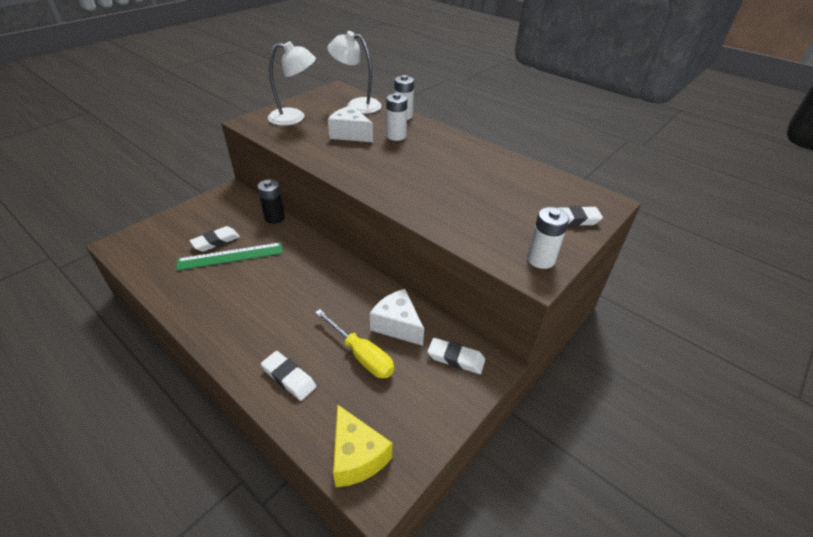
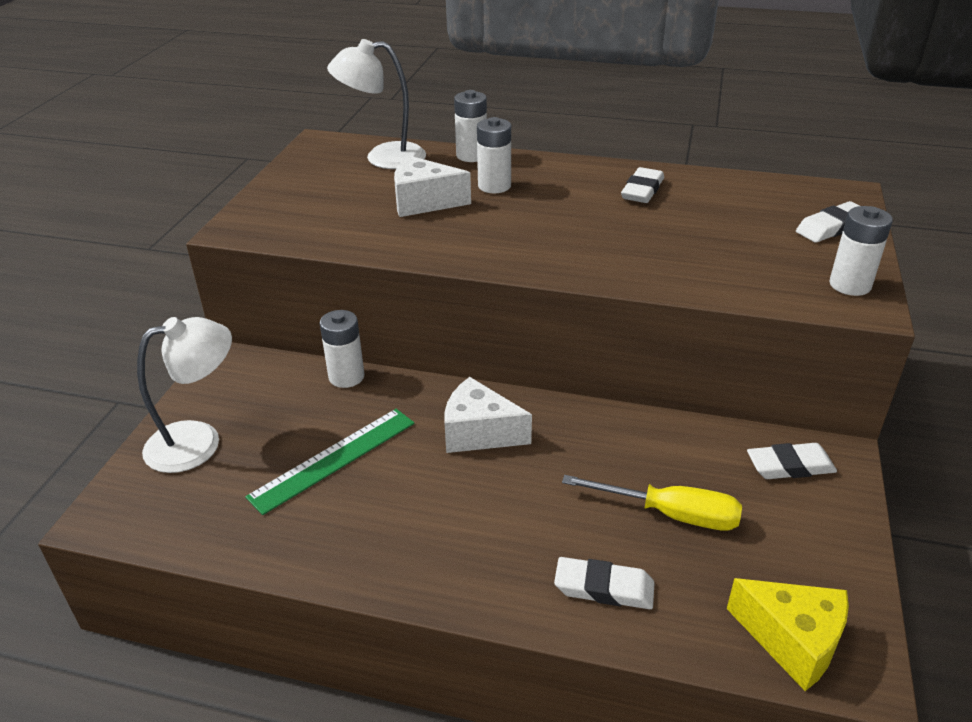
camera: 25 degrees left, 5 degrees down
(216, 241) = (284, 446): white eraser -> white eraser (642, 190)
(274, 218) = (346, 377): black battery -> white battery
(294, 117) = (306, 202): white lamp -> white lamp (198, 441)
(397, 325) = (678, 456): white cheese -> white cheese (479, 433)

